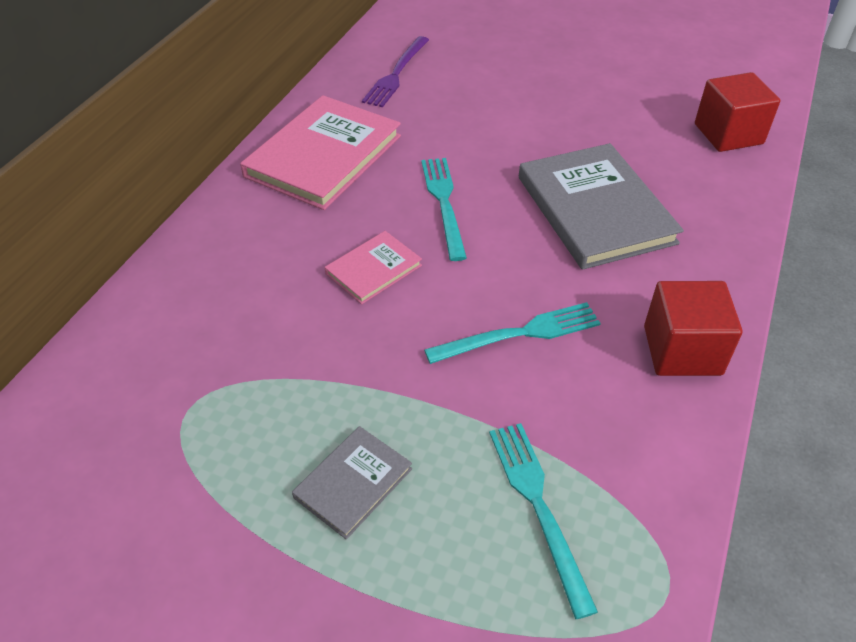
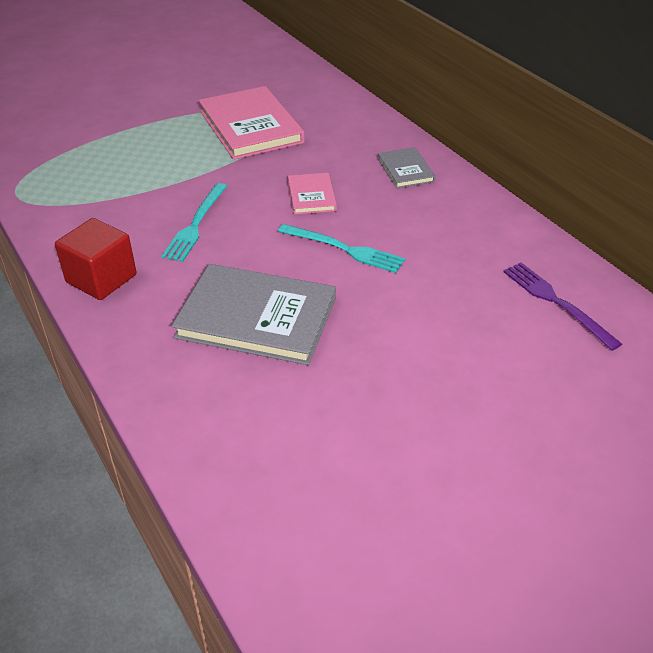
camera: 125 degrees right, 5 degrees down
(324, 156) = (456, 218): pink book -> pink book (250, 126)
(353, 483) = (181, 141): grey book -> grey book (405, 170)
(539, 507) = (98, 181): turquoise fork -> none
(728, 134) = (253, 480): red cube -> none

